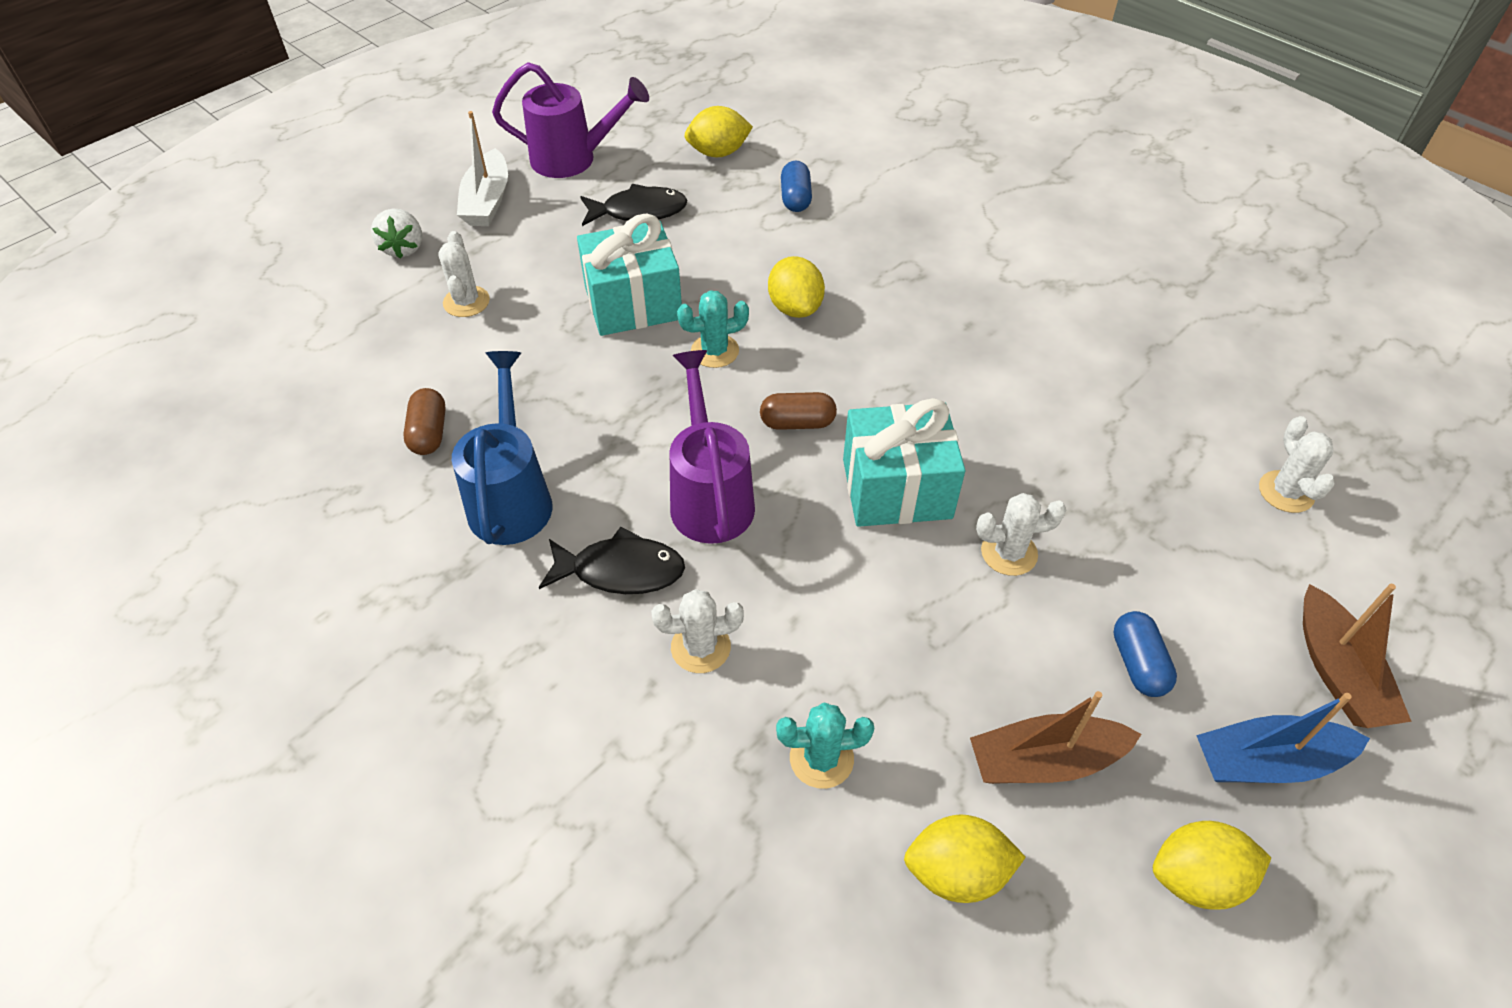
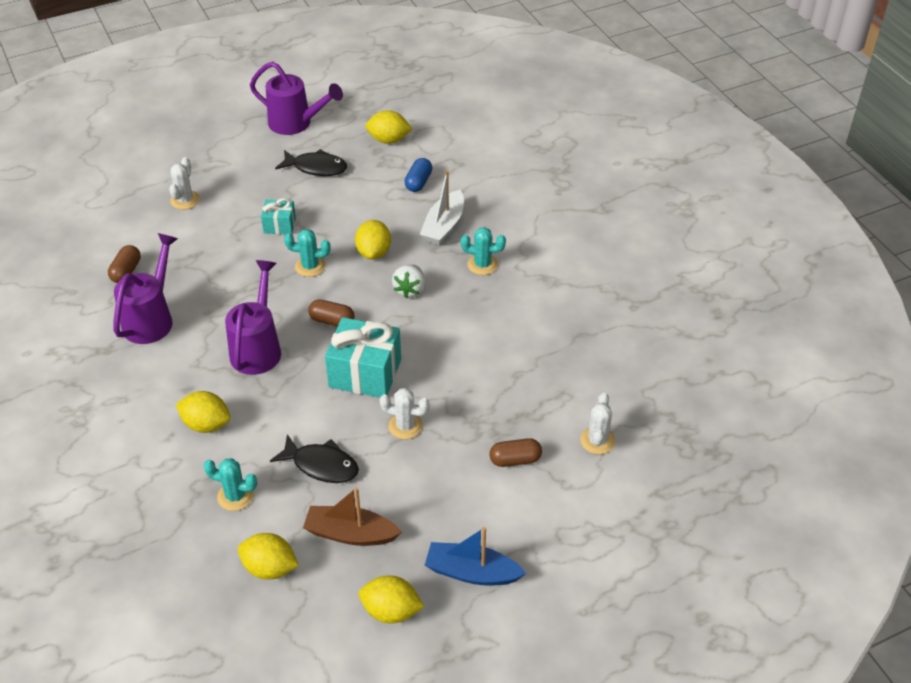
camera: 20 degrees right, 5 degrees down
(403, 248) = (166, 158): white strawberry -> white strawberry (410, 290)
(487, 201) = (229, 139): white boat -> white boat (444, 226)
(511, 498) = (151, 319): blue watering can -> purple watering can
(620, 571) = (187, 374): black fish -> black fish (321, 465)
(633, 303) = (279, 225): turquoise gift -> turquoise gift, size x0.54
(700, 647) = (206, 424): white cactus -> yellow lemon
(956, 287) = (482, 265): none -> turquoise cactus
(1138, 663) = (436, 503): blue capsule -> none
(1198, 556) = (515, 460): none -> brown capsule
(1337, 672) = (548, 542): brown boat -> none

